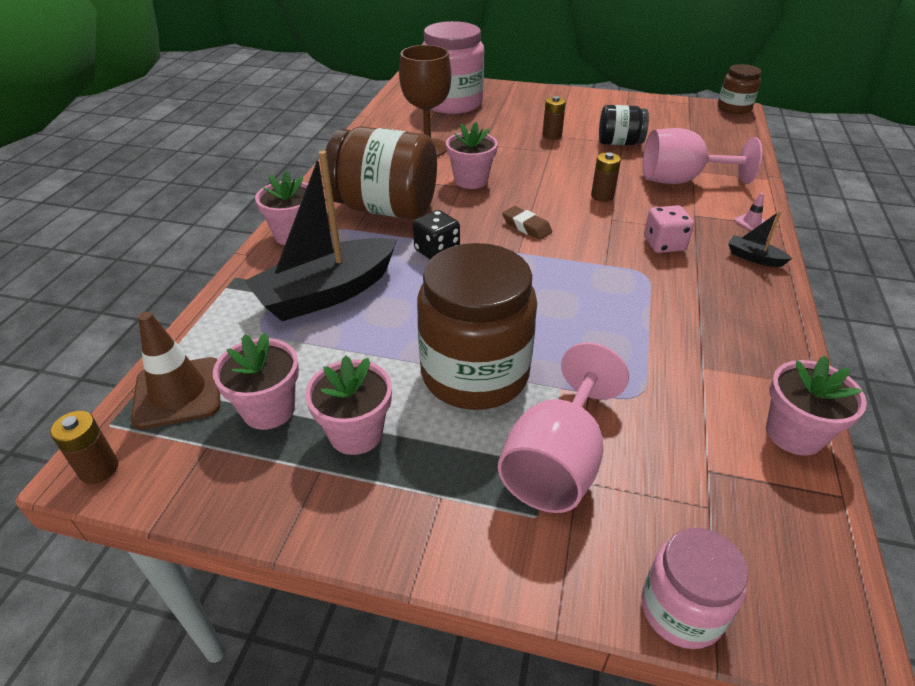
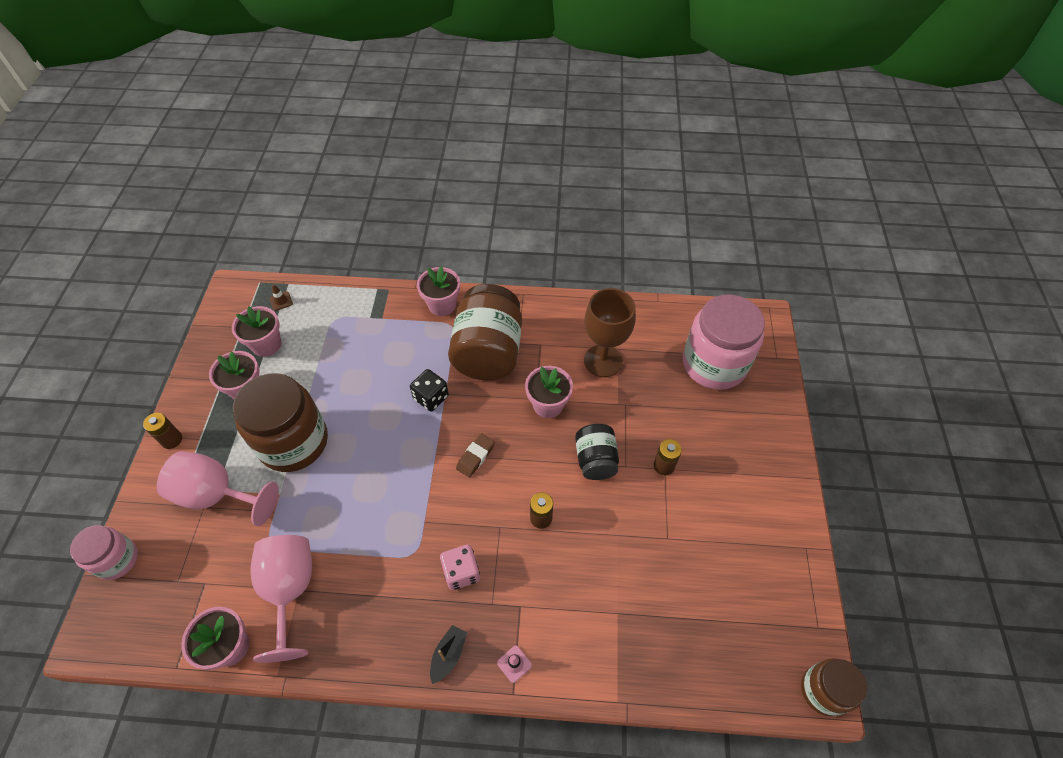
camera: 80 degrees right, 15 degrees up
(99, 469) = (230, 291): brown battery -> brown battery (172, 440)
(178, 393) = (281, 301): brown traffic cone -> brown traffic cone, size x0.44
(327, 293) = (373, 343): black boat -> none
(619, 143) = (665, 535): black jar -> black jar (595, 460)
(681, 180) = (590, 598): pink goblet -> pink goblet (290, 590)

